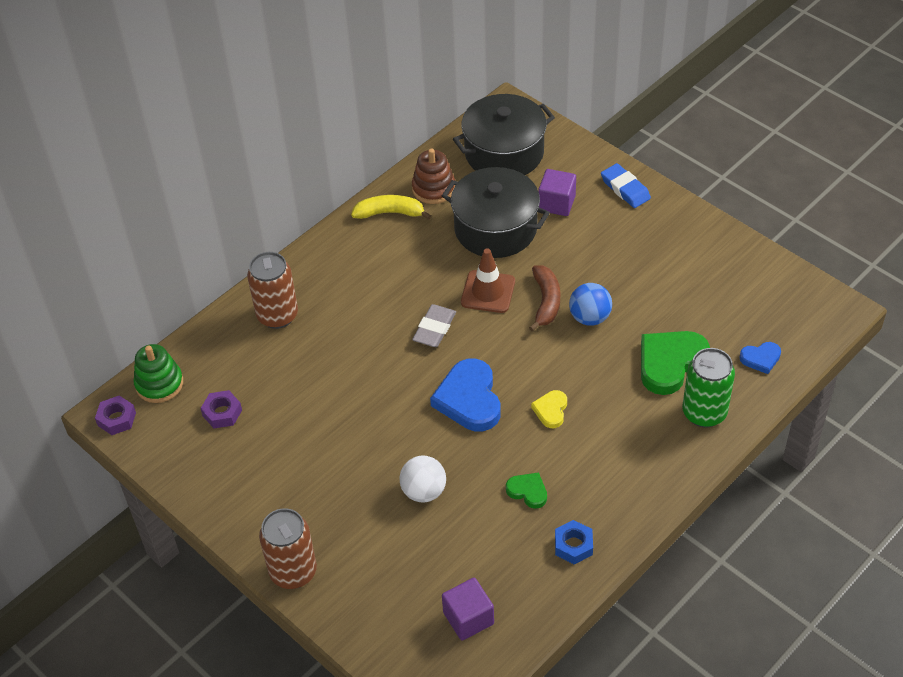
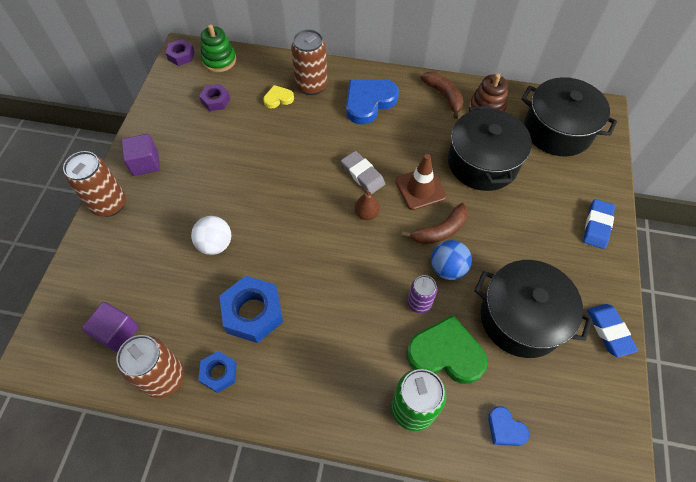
camera: 55 degrees right, 10 degrees up
(390, 213) = (444, 96): yellow banana -> brown banana
(434, 329) = (362, 174): grey eraser -> grey eraser turned 60 degrees clockwise
(469, 399) = (314, 229): blue heart -> blue heart (369, 102)
(483, 348) = (366, 213): none -> brown pear
(528, 491) = (253, 313): green heart -> blue nut
(547, 593) = (164, 377): none -> brown can
(551, 410) = (339, 288): yellow heart -> yellow heart (278, 98)
(556, 203) = (540, 187): purple cube -> purple cube (145, 163)
(609, 357) = (419, 303): none -> purple can
(674, 293) = (521, 318): none -> black pot
(725, 242) = (609, 331): none -> blue eraser

